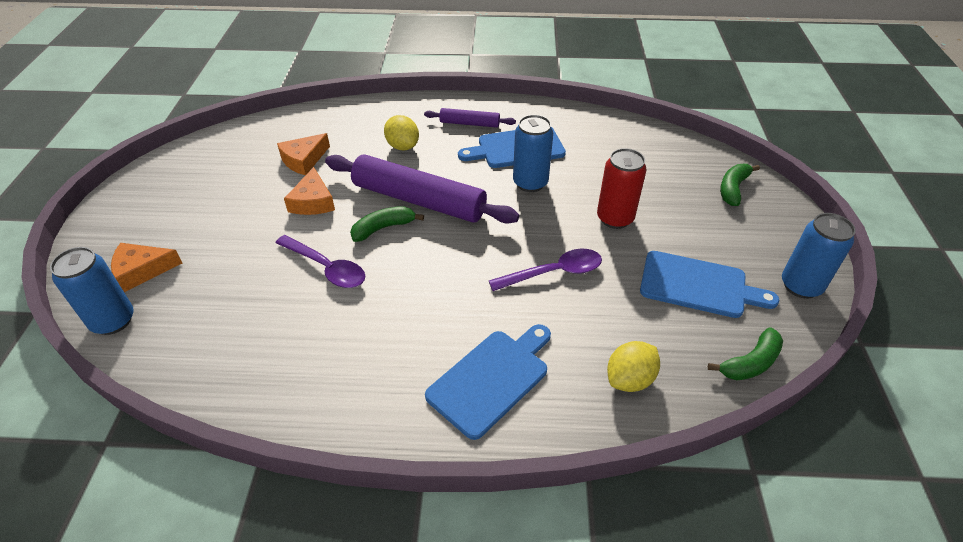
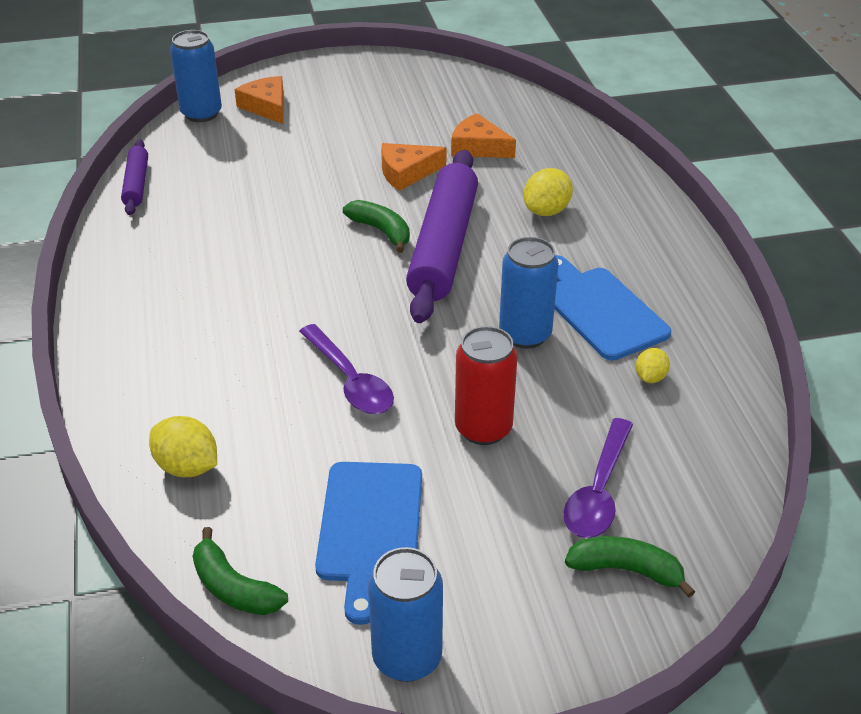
camera: 75 degrees right, 5 degrees down
(326, 268) = (303, 208): purple spoon -> purple spoon (598, 491)
(469, 123) = (634, 256): purple rolling pin -> purple rolling pin (136, 184)
(491, 379) = (171, 354): blue cutting board -> none
(584, 145) = (650, 377): none -> yellow lemon

